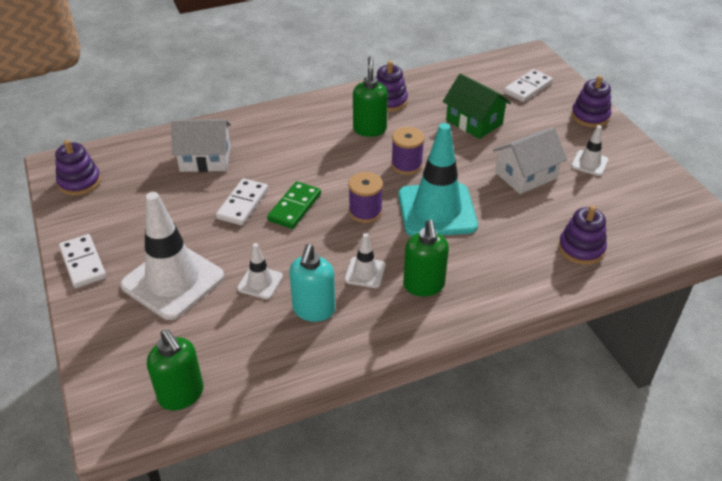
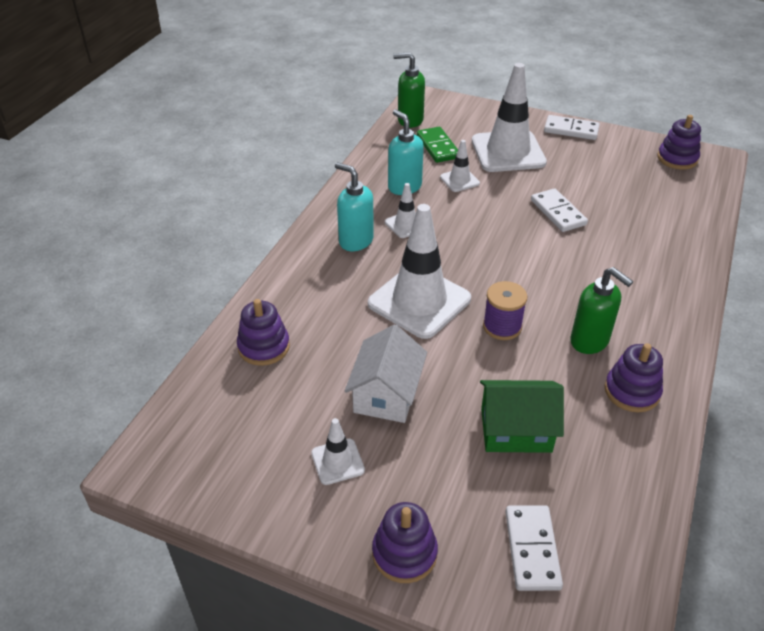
camera: 135 degrees right, 0 degrees up
(205, 159) = (646, 223): white house -> none
(295, 207) = (522, 233): green domino -> green domino (437, 147)
(365, 212) = (469, 263): purple spool -> none
(424, 286) = (355, 241): green soap dispenser -> turquoise soap dispenser
(437, 210) = (419, 301): turquoise traffic cone -> white traffic cone

